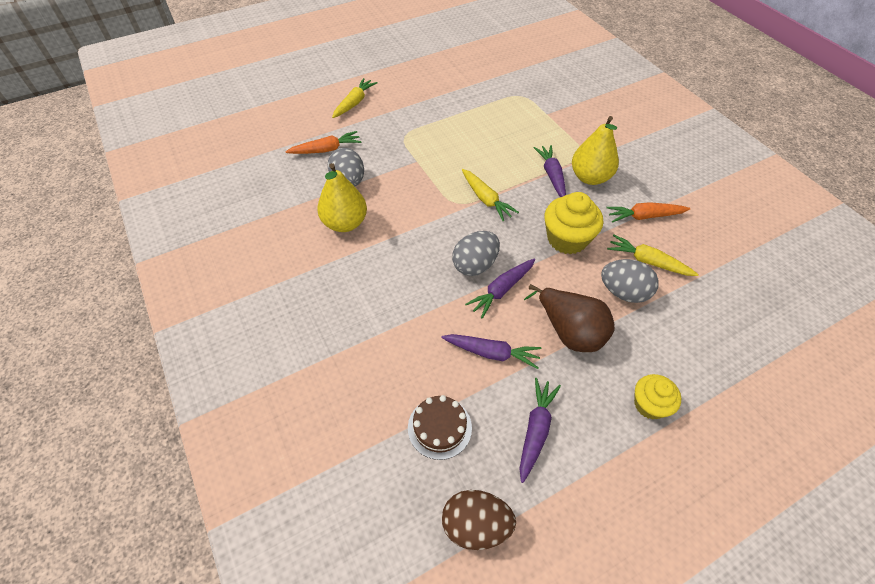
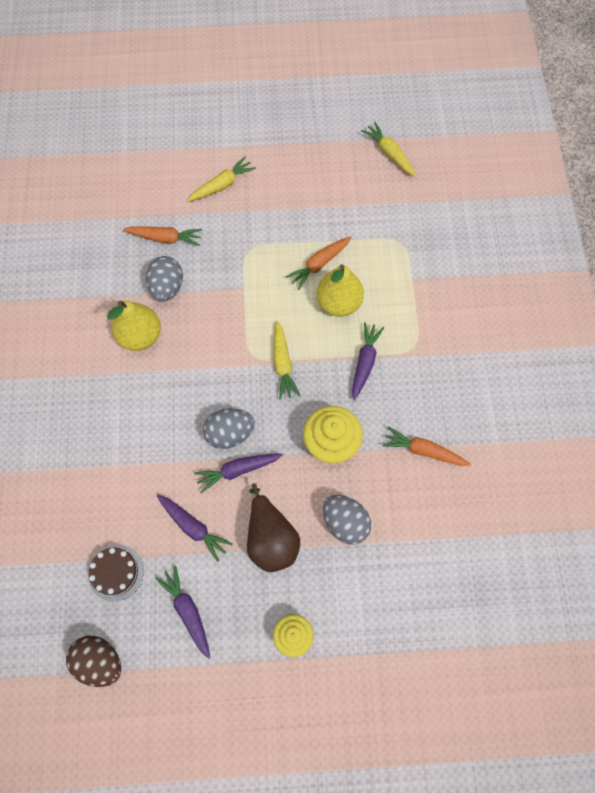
camera: 25 degrees right, 15 degrees up
(468, 127) = (319, 264): none -> orange carrot
(536, 430) = (187, 611): purple carrot -> purple carrot turned 75 degrees counterclockwise
(590, 177) = (401, 381): yellow pear -> yellow pear (338, 303)
(648, 261) = (390, 501): yellow carrot -> yellow carrot (389, 153)

